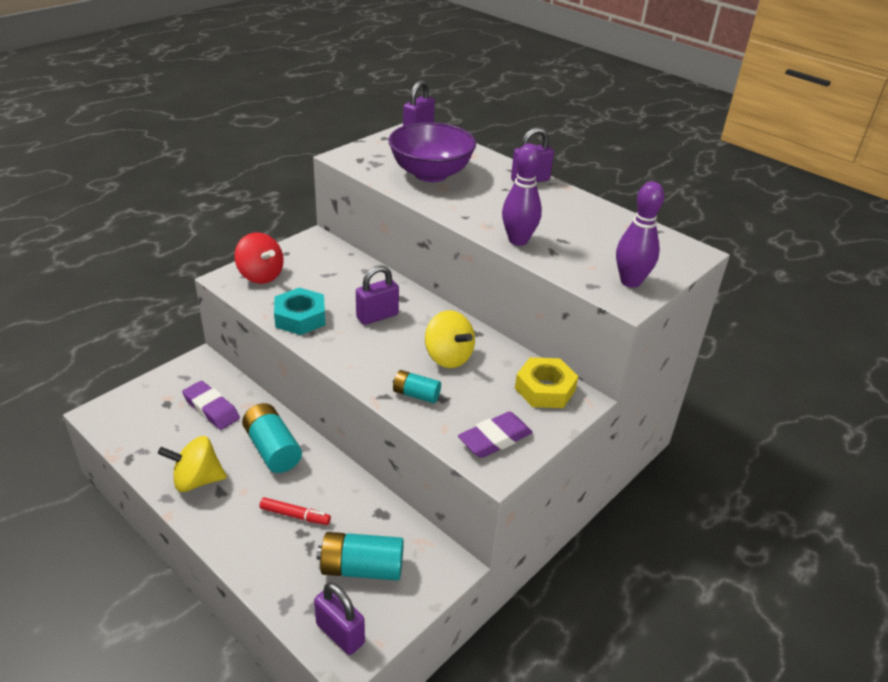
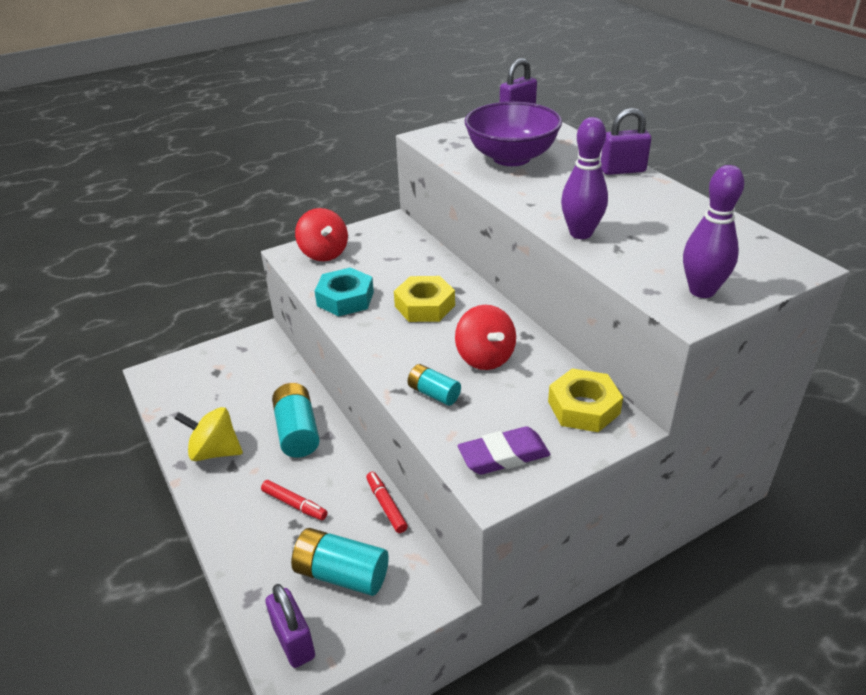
camera: 20 degrees right, 0 degrees up
(211, 409) = (254, 383): purple eraser -> none
(377, 316) = (425, 306): purple padlock -> yellow nut
(380, 502) = (386, 506): none -> red marker
(448, 357) = (485, 358): yellow spinning top -> red spinning top

